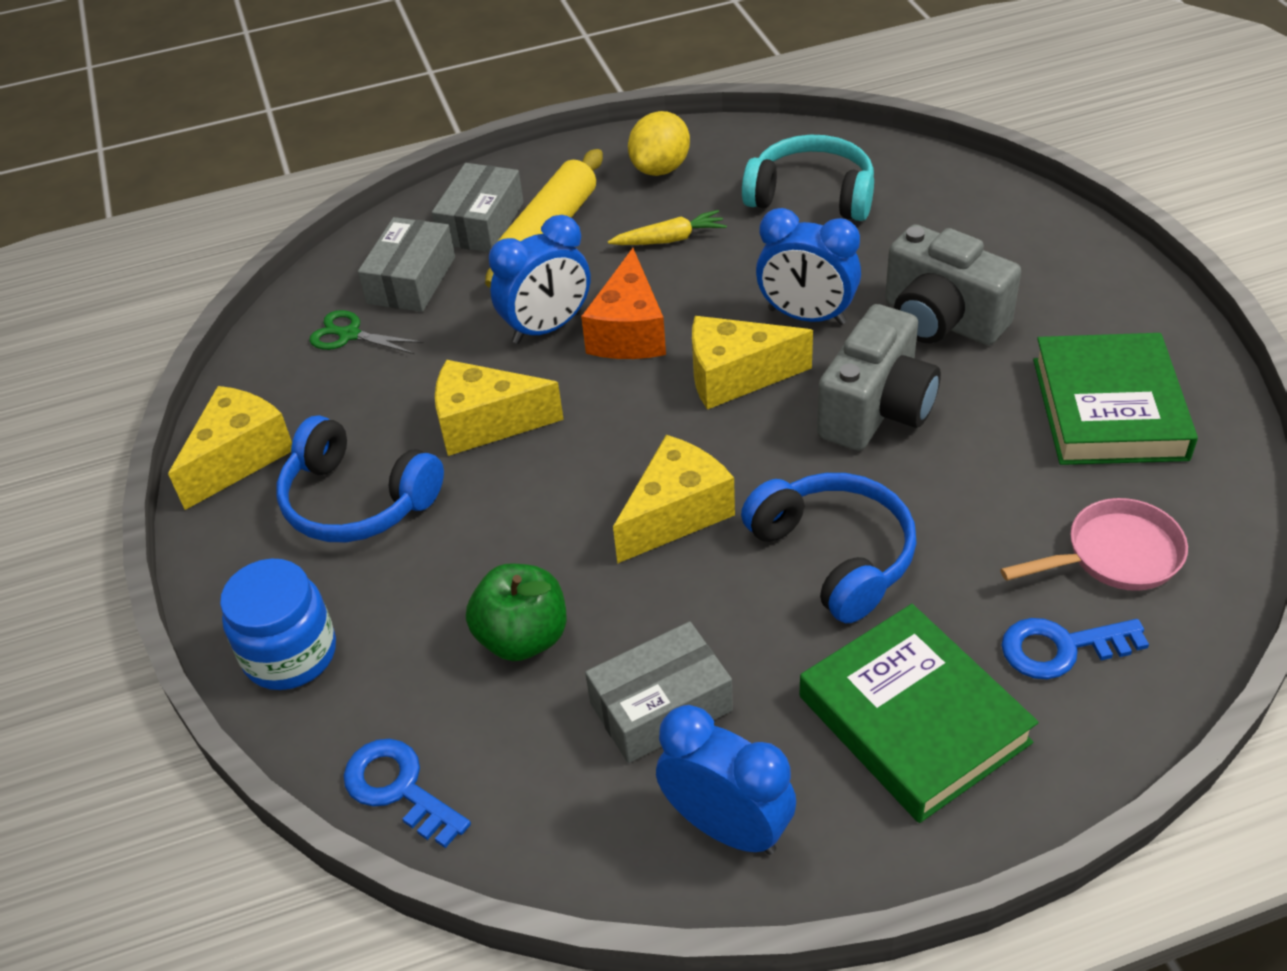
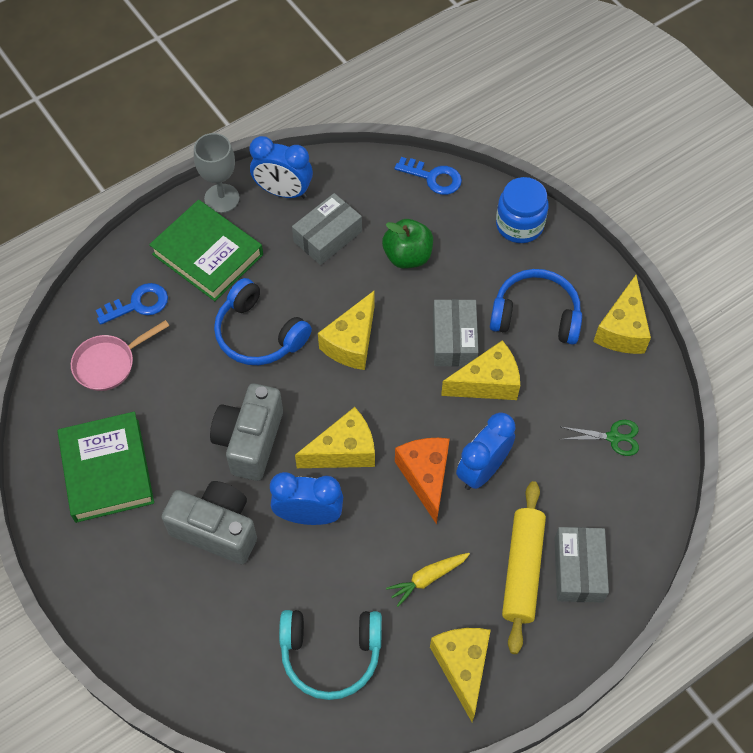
camera: 160 degrees right, 15 degrees up
(411, 280) = (599, 497): grey box -> grey box (454, 340)
(660, 168) = (462, 667): yellow lemon -> yellow cheese
(867, 841) = (222, 198): none -> grey goblet

